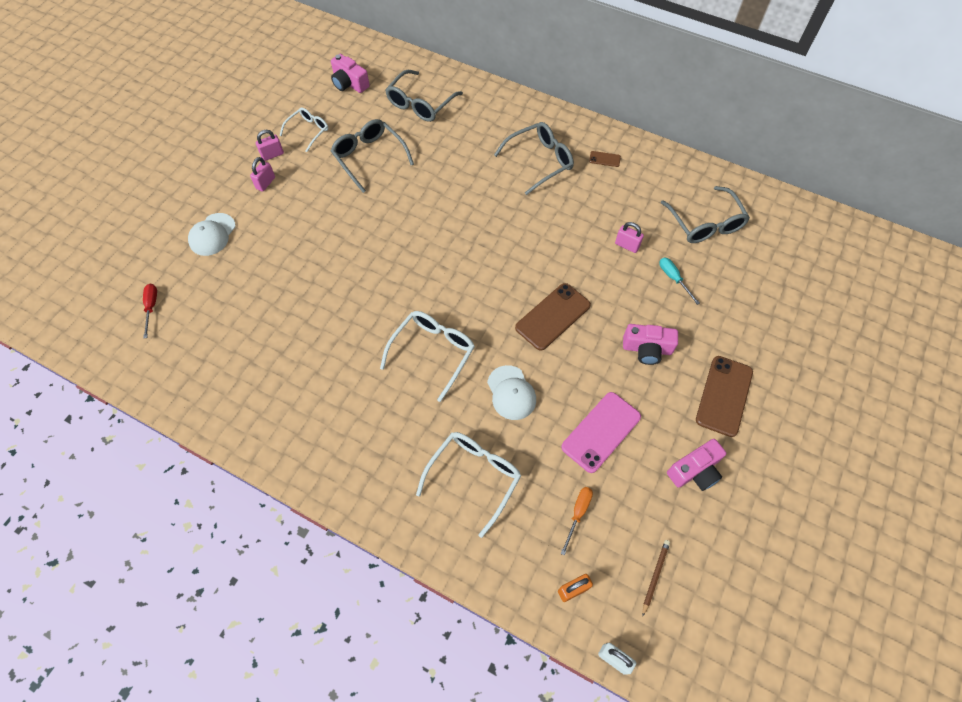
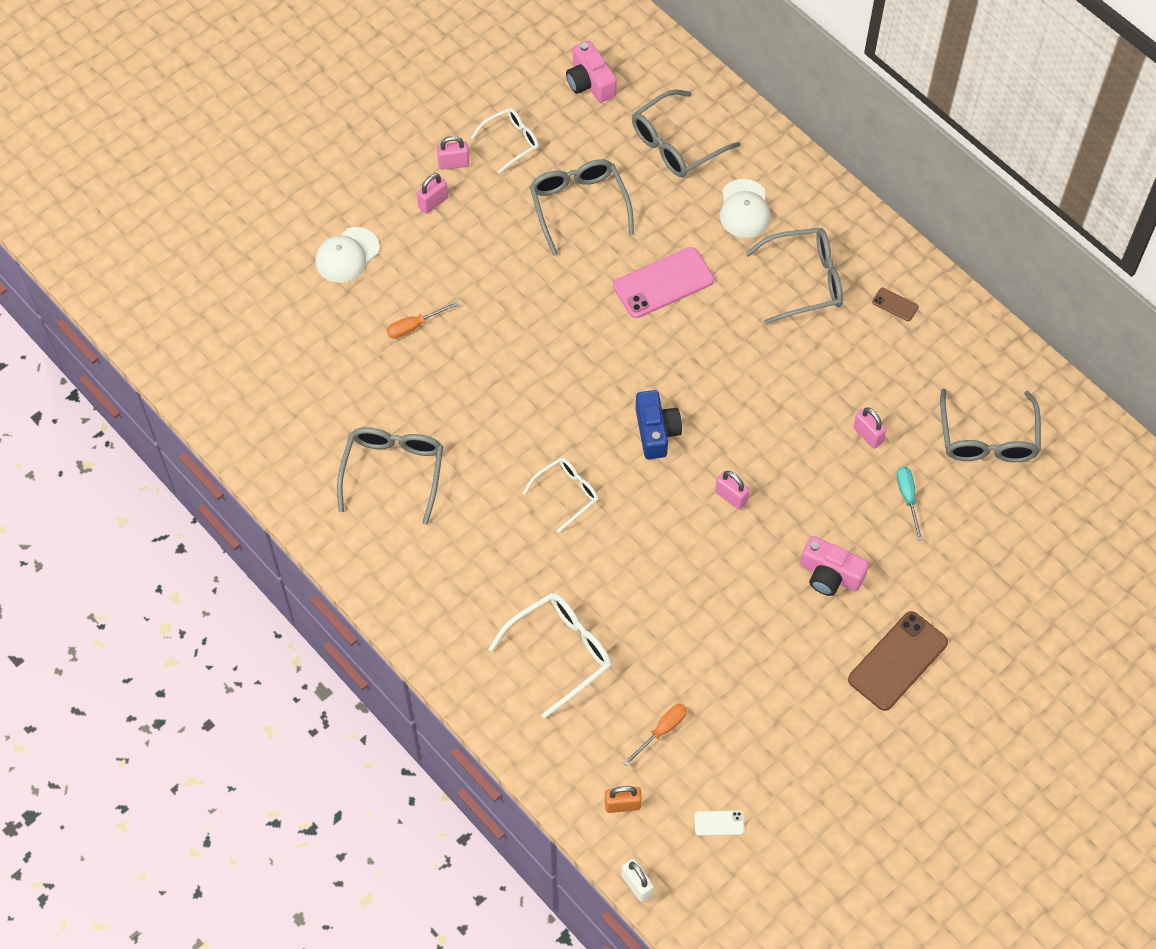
camera: 20 degrees right, 0 degrees up
(151, 307) = (251, 329): red screwdriver -> none
(278, 268) = (414, 326): none -> orange screwdriver
(294, 378) = (393, 471): none -> grey glasses
(433, 352) = (566, 494): white glasses -> white glasses, size x0.63
(481, 288) = (656, 431): none -> blue camera
(511, 393) = (641, 572): white cap -> white cap (744, 209)
(553, 316) = (731, 497): brown phone -> pink padlock
(601, 432) = (728, 652): pink phone -> pink phone (663, 283)
(655, 576) = (719, 823): brown pencil -> white phone
(695, 471) = (818, 732): pink camera -> none

